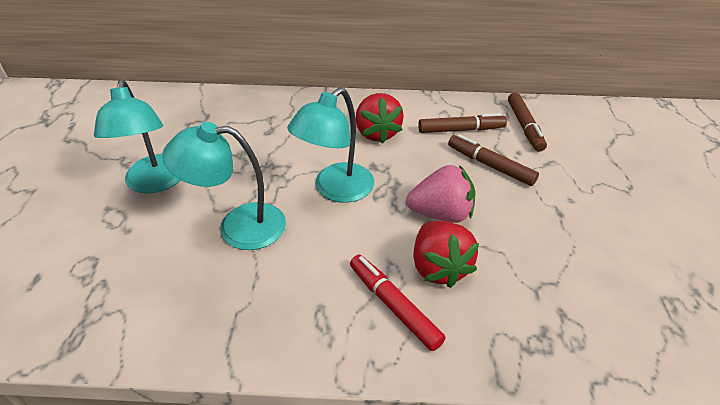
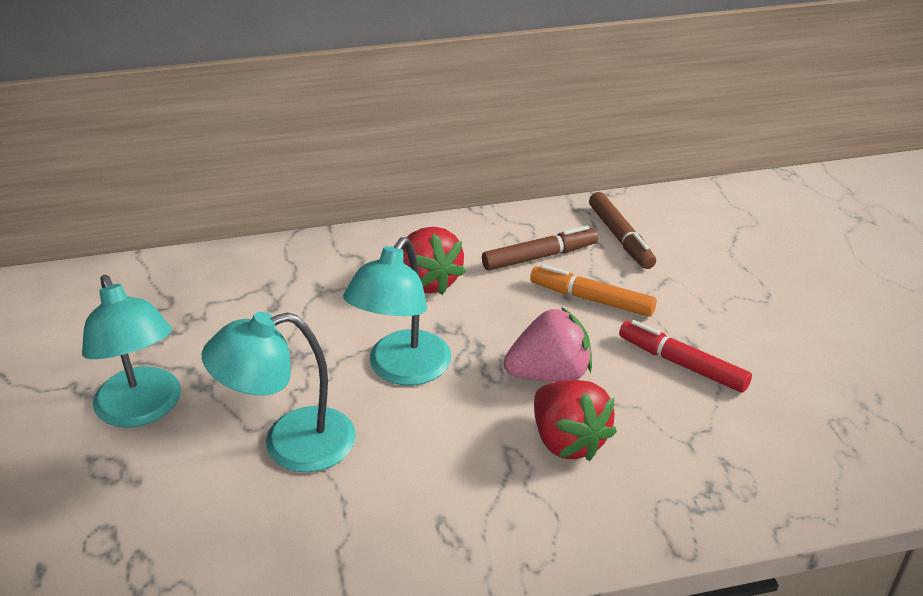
camera: 15 degrees left, 5 degrees down
(393, 305) = (528, 497): red marker -> red marker (682, 364)
(490, 165) = (591, 299): brown marker -> orange marker

